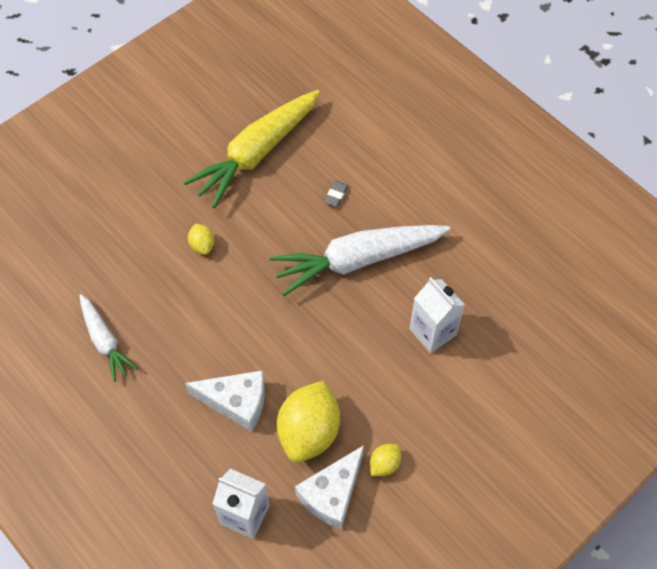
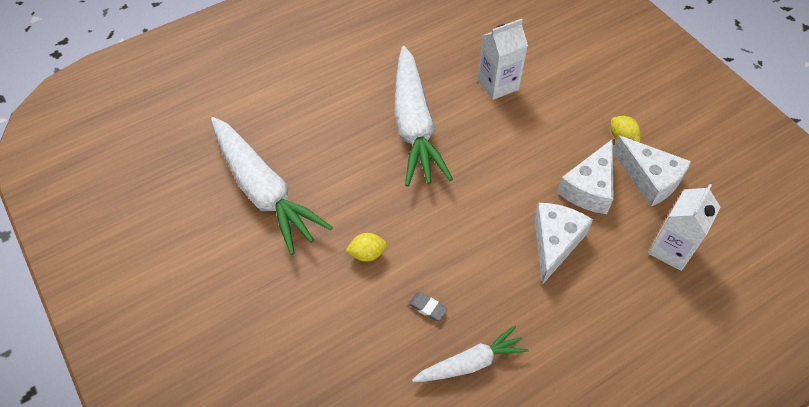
camera: 80 degrees left, 5 degrees down
(256, 153) = (263, 191): yellow carrot -> white carrot
(309, 432) = (589, 188): yellow lemon -> white cheese
(336, 195) = (336, 131): grey eraser -> grey eraser (427, 308)

